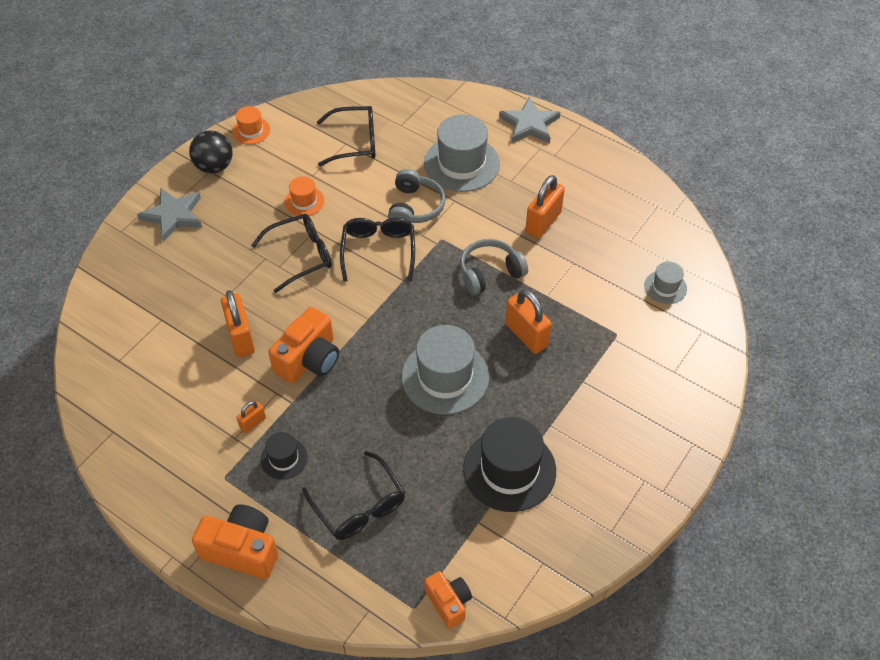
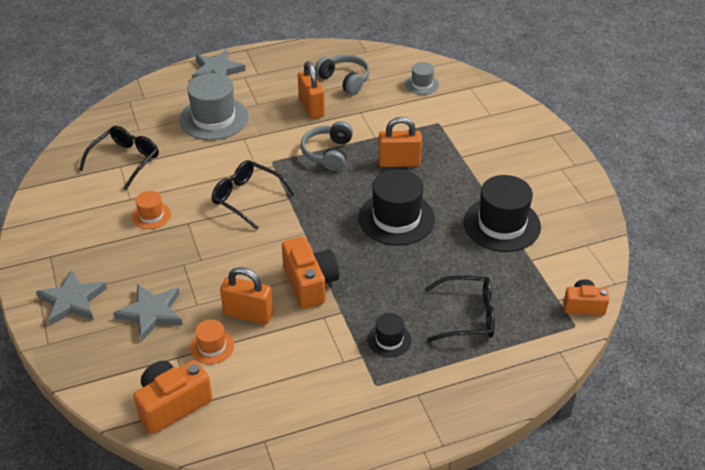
camera: 55 degrees left, 10 degrees down
(195, 273) = (151, 313): none -> grey star
(214, 166) = (49, 251): black ball -> none
(242, 550) = (452, 403): orange camera -> orange camera (172, 404)
(251, 130) = (38, 212): orange hat -> orange hat (212, 346)
(253, 423) = (339, 344): orange padlock -> none
(301, 256) = (204, 242): black glasses -> none
(415, 207) = (227, 160): grey headphones -> grey headphones (344, 80)
(445, 377) = (396, 218): grey hat -> black hat

